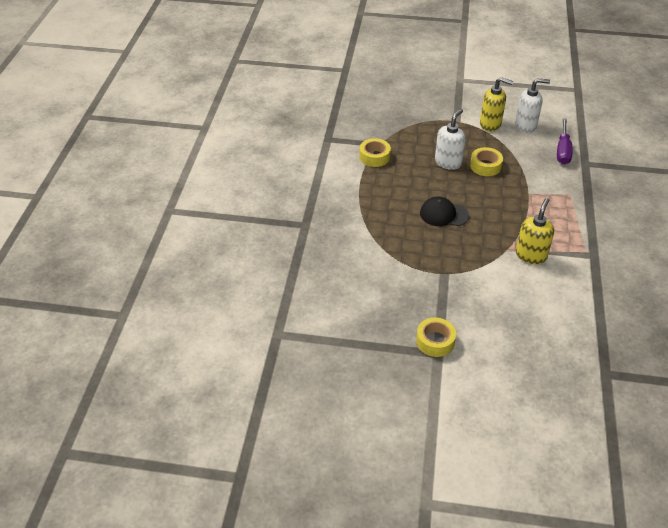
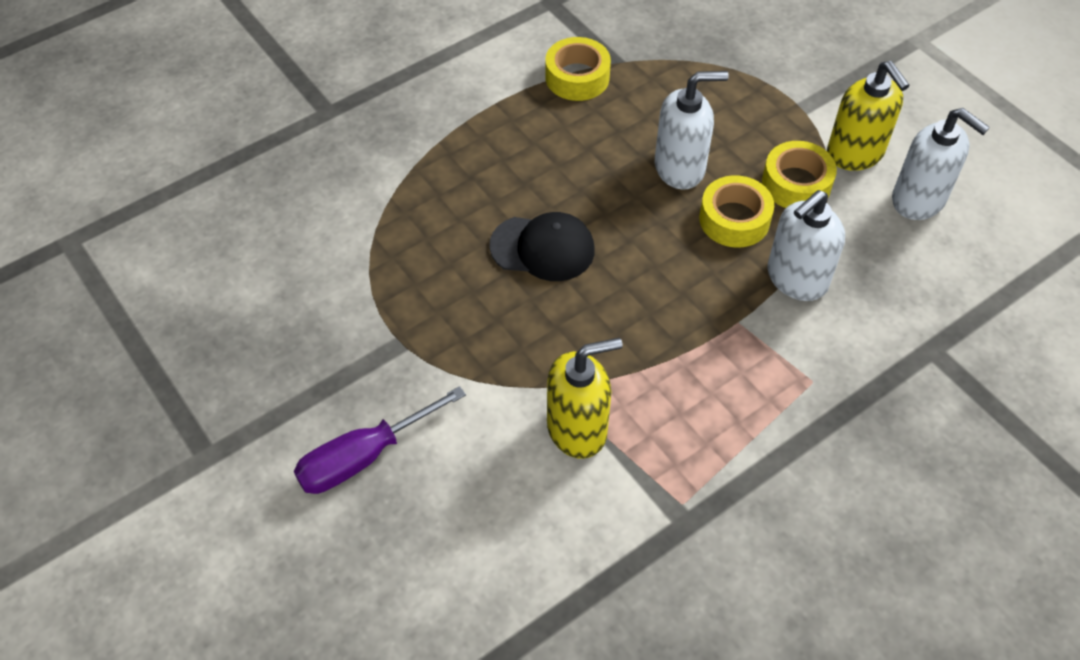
camera: 45 degrees right, 10 degrees up
(435, 341) = (230, 435): yellow tape -> yellow tape (796, 184)
(443, 214) = (543, 248): black cap -> black cap turned 135 degrees clockwise
(526, 170) = (796, 279): none -> white soap dispenser
(563, 150) = (922, 294): purple screwdriver -> purple screwdriver (364, 456)

